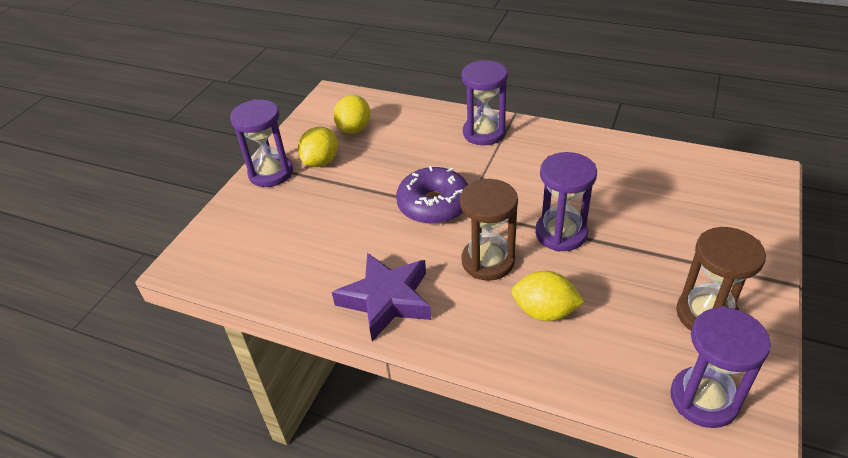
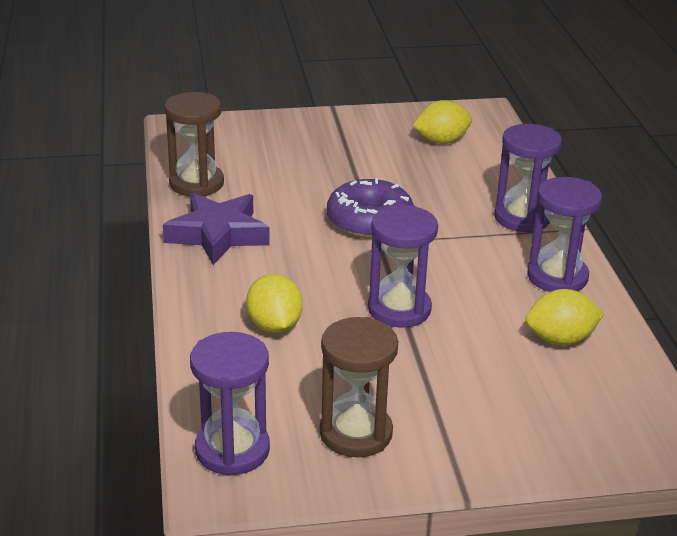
camera: 55 degrees right, 10 degrees down
(271, 173) = (328, 122): purple hourglass -> purple hourglass (557, 277)
(321, 161) = (371, 141): yellow lemon -> yellow lemon (560, 339)
(488, 261) = (316, 275): brown hourglass -> brown hourglass (196, 183)

